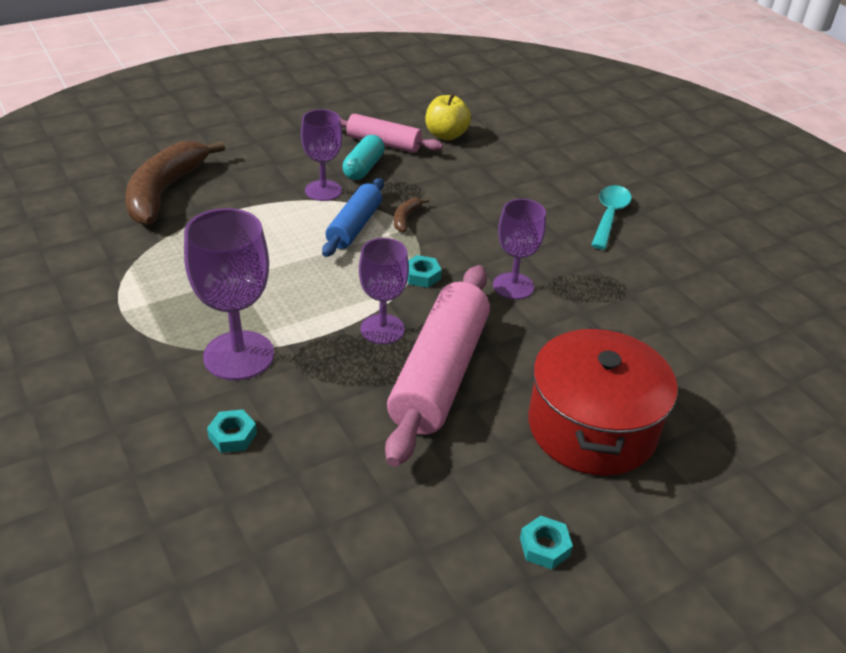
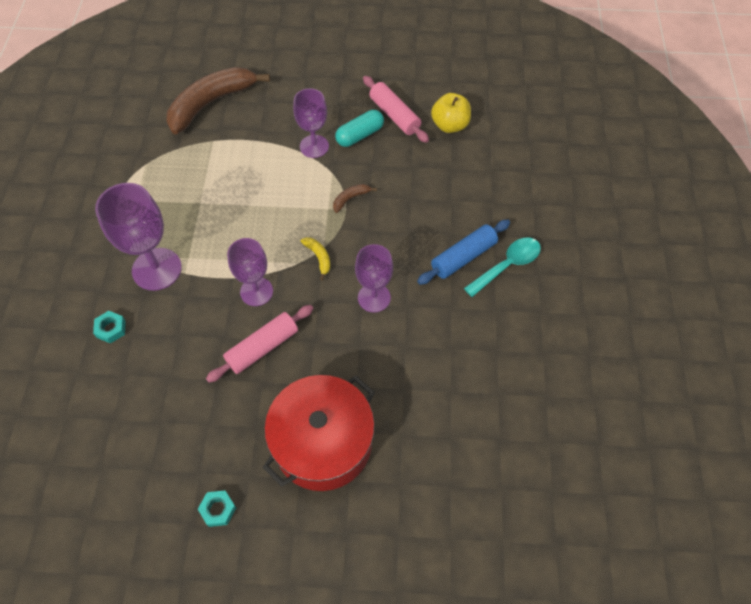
camera: 35 degrees right, 20 degrees up
(354, 226) = (309, 190): blue rolling pin -> blue rolling pin (463, 257)
(422, 276) = (319, 258): turquoise nut -> yellow banana
(440, 374) = (262, 348): pink rolling pin -> pink rolling pin, size x0.59

